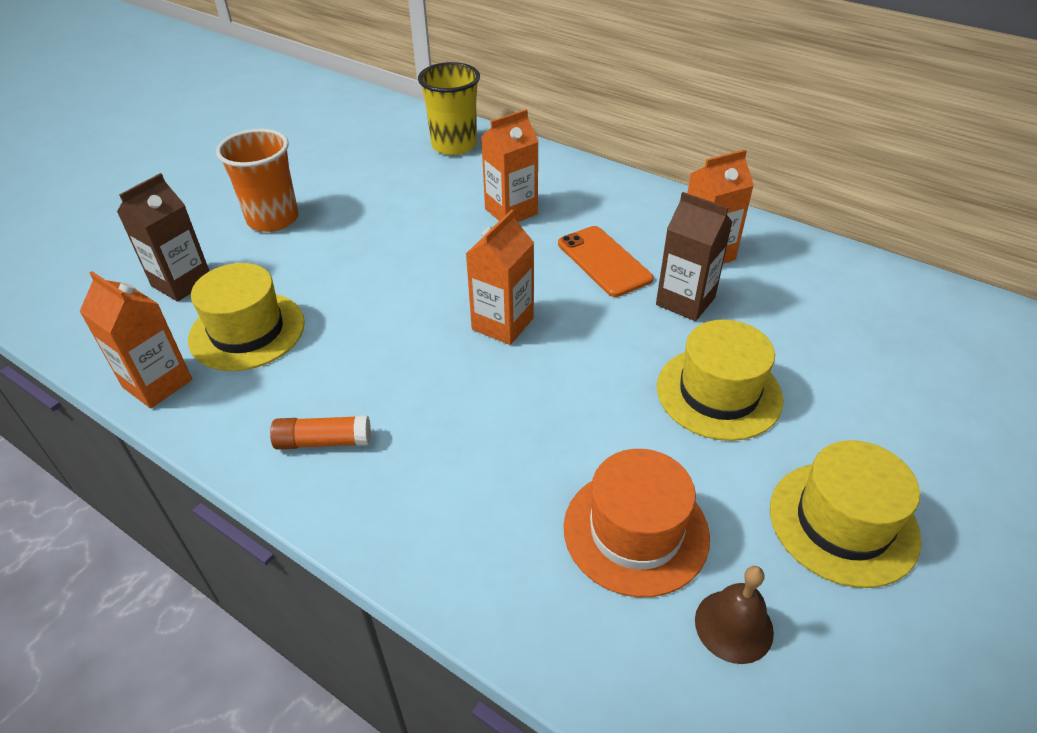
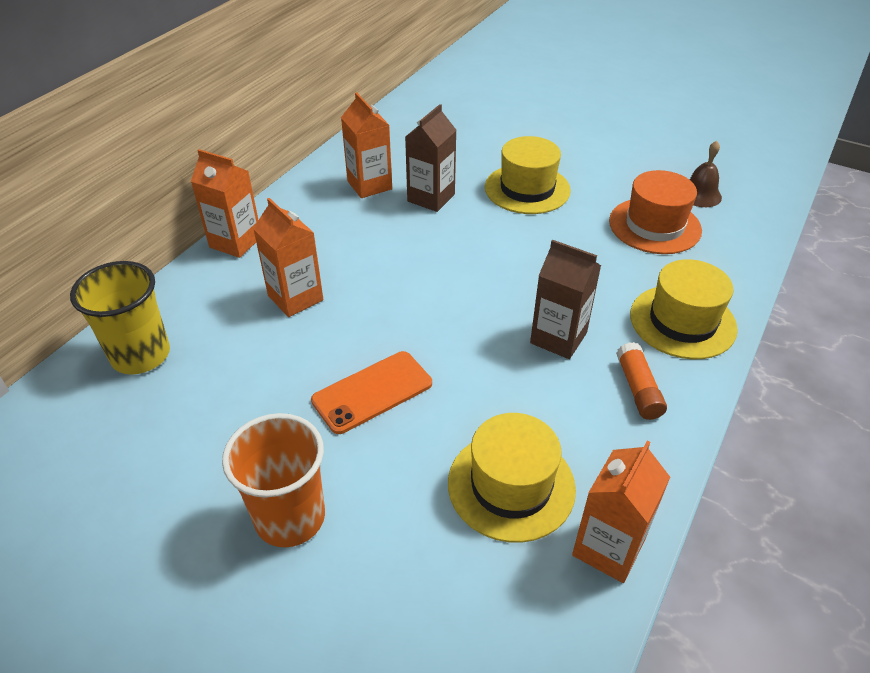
camera: 95 degrees left, 0 degrees up
(182, 283) = (432, 587): brown carton -> brown carton (558, 338)
(502, 324) = (471, 293): orange carton -> orange carton (235, 242)
(604, 261) = (380, 237): orange phone -> orange phone (372, 392)
(843, 522) = (617, 155): yellow hat -> yellow hat (682, 321)

